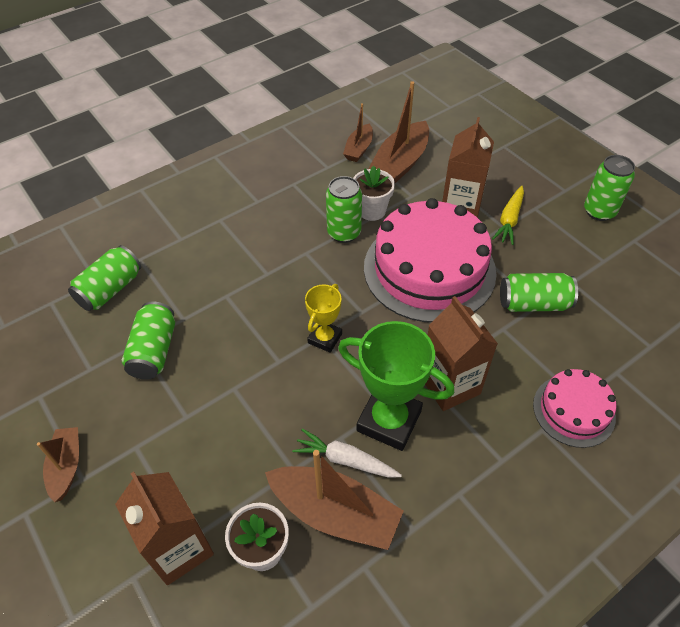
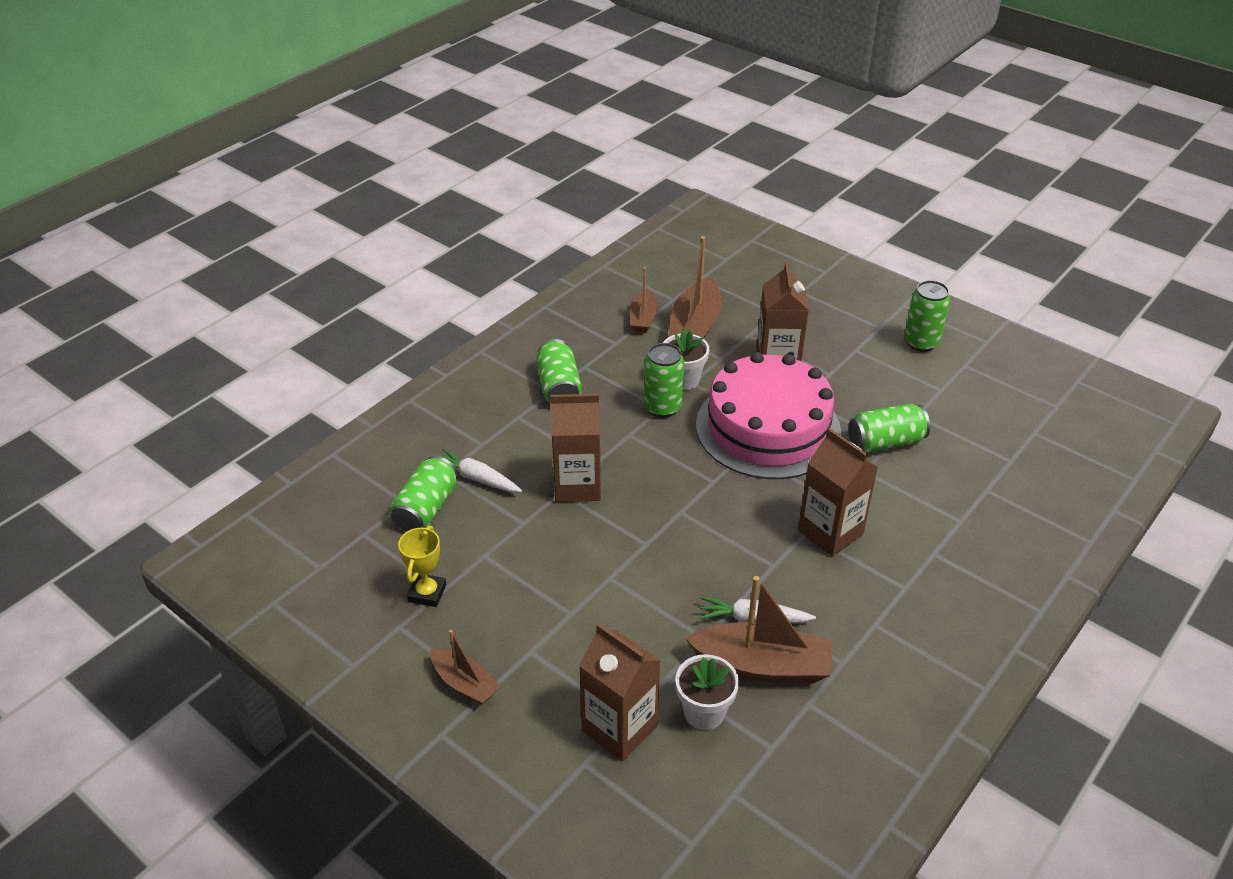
camera: 15 degrees left, 10 degrees down
(66, 466) = (464, 684): brown boat -> brown boat turned 150 degrees clockwise
(154, 351) = (506, 559): green can -> green can (559, 387)
(162, 269) = (476, 478): none -> white carrot
(242, 293) = (577, 485): none -> brown carton
(325, 338) = (685, 513): yellow trophy -> yellow trophy (427, 593)
(389, 421) = (782, 575): green trophy -> none
(509, 220) = (832, 366): yellow carrot -> none
(573, 410) = (957, 531): pink cake -> none

